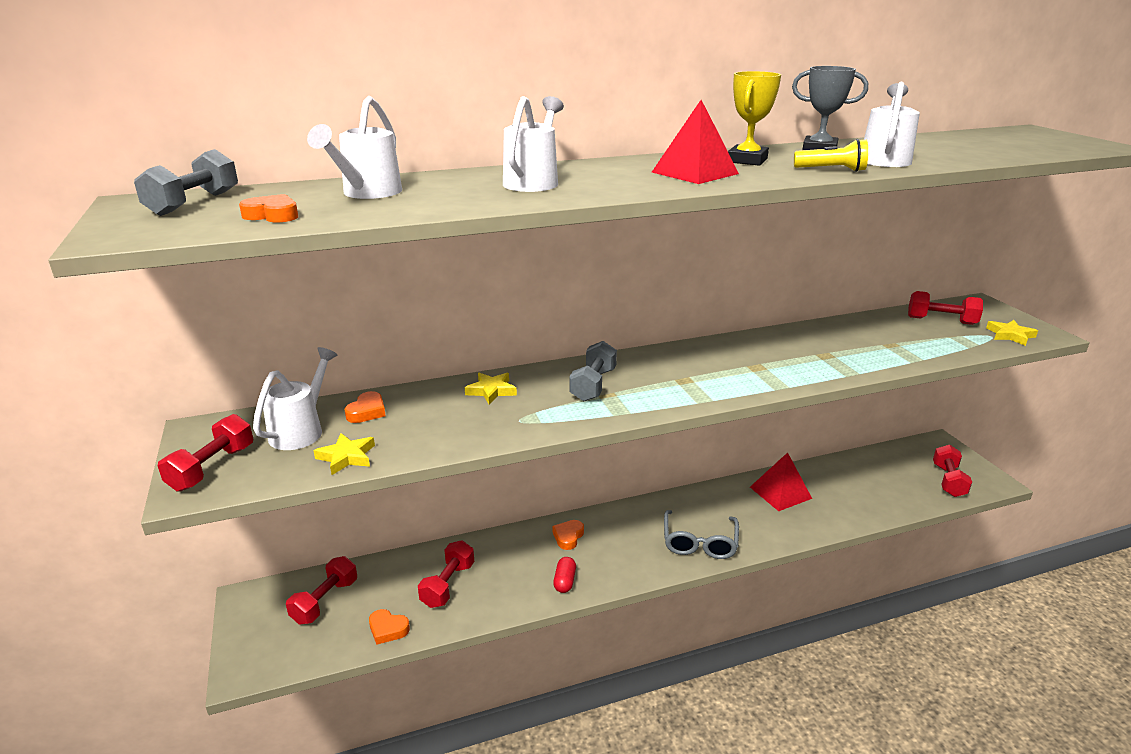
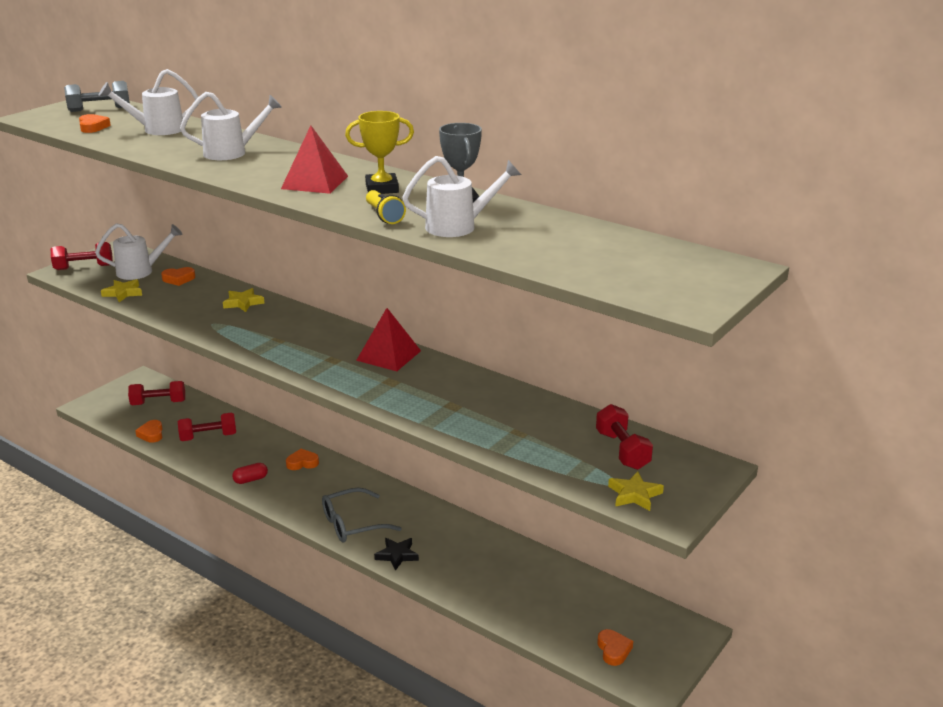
camera: 55 degrees right, 0 degrees up
(593, 385) = (288, 331): grey dumbbell -> none
(767, 535) = (397, 555): none -> black star
(780, 492) = (471, 546): red pyramid -> red pyramid (388, 355)
(948, 480) = (613, 650): red dumbbell -> orange heart

